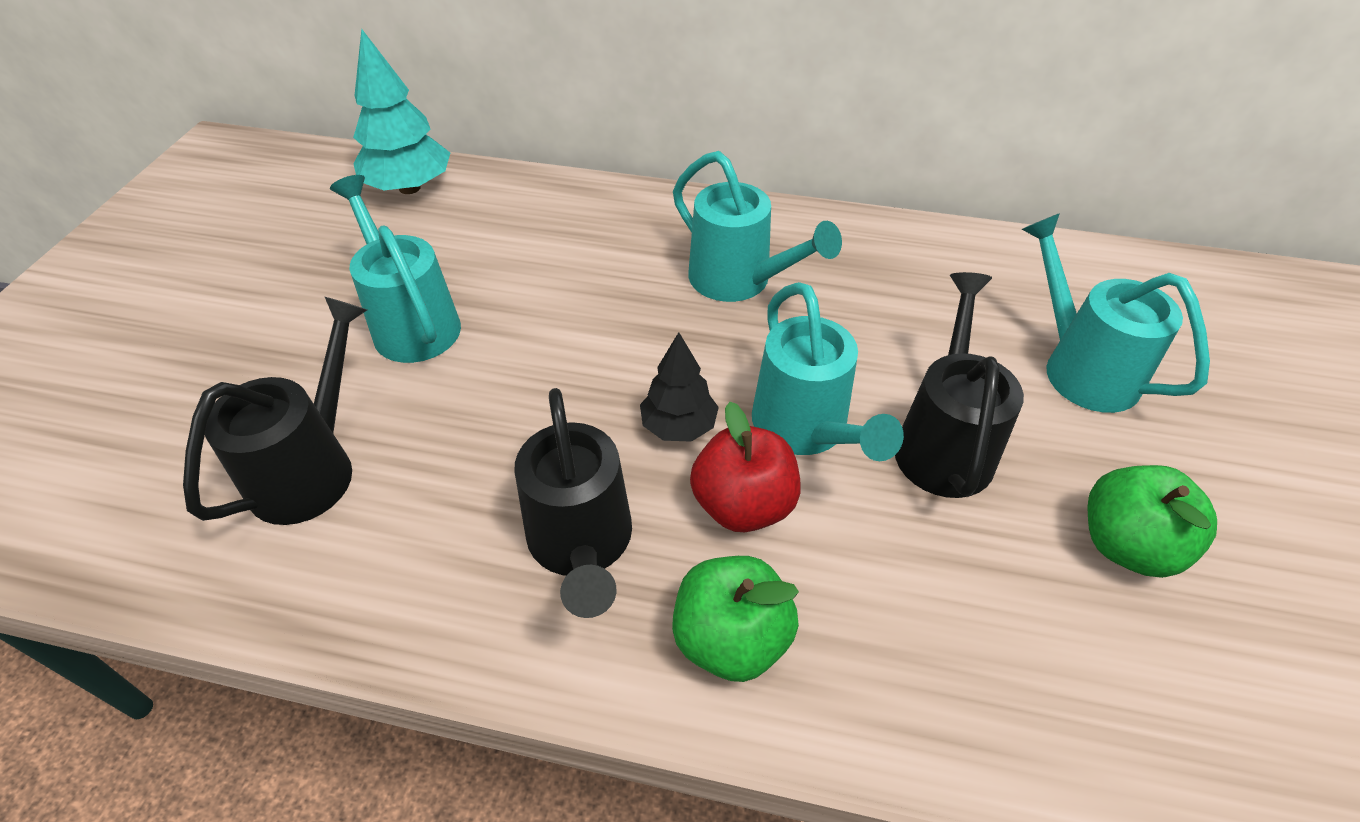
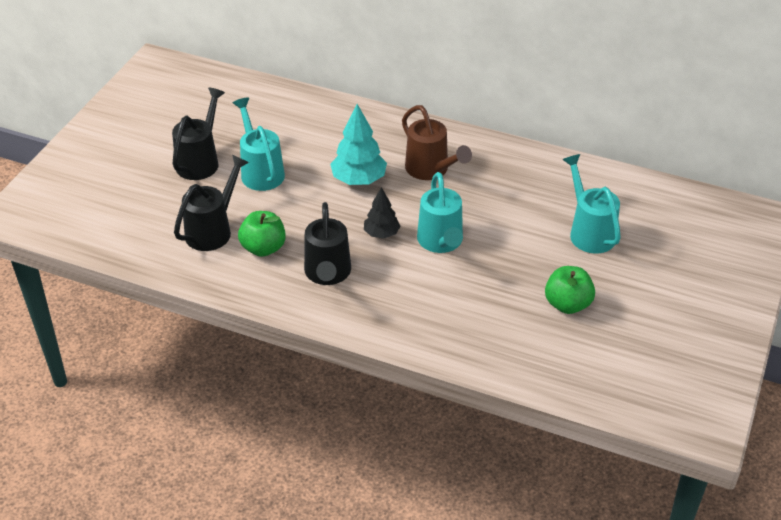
camera: 10 degrees right, 5 degrees down
(410, 188) = (263, 98): turquoise tree -> turquoise tree (359, 180)
(731, 639) = (382, 313): green apple -> green apple (263, 248)
(739, 281) = (431, 170): turquoise watering can -> brown watering can
(743, 505) = (402, 268): red apple -> none
(943, 442) = (504, 255): black watering can -> black watering can (200, 161)

